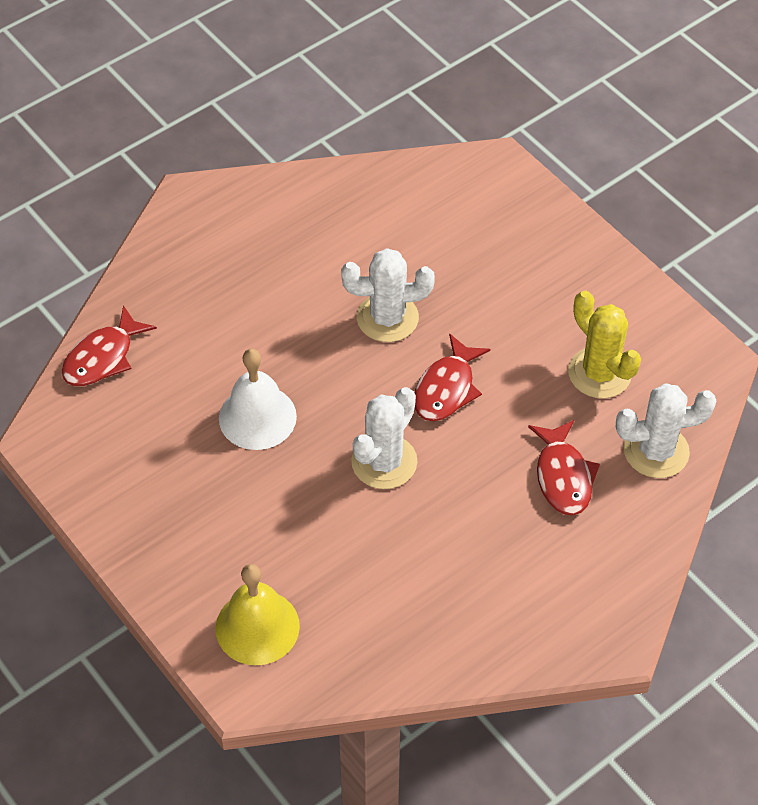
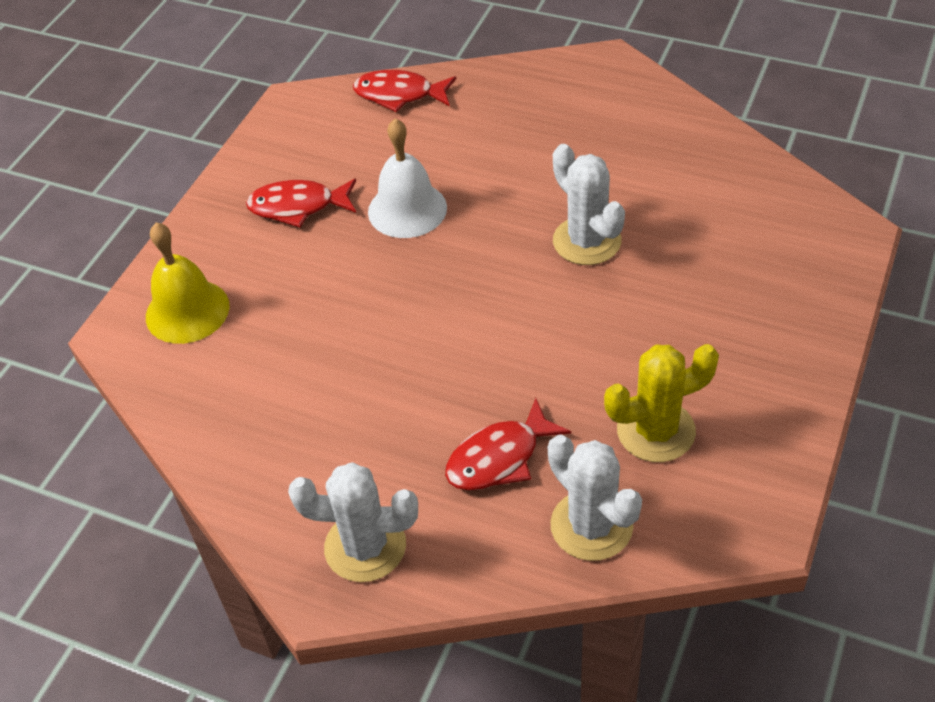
camera: 65 degrees right, 5 degrees down
(384, 462) = (419, 314): white cactus -> white cactus (365, 546)
(446, 388) = (538, 319): red fish -> red fish (298, 206)
(599, 373) = (656, 431): yellow cactus -> yellow cactus turned 45 degrees clockwise

